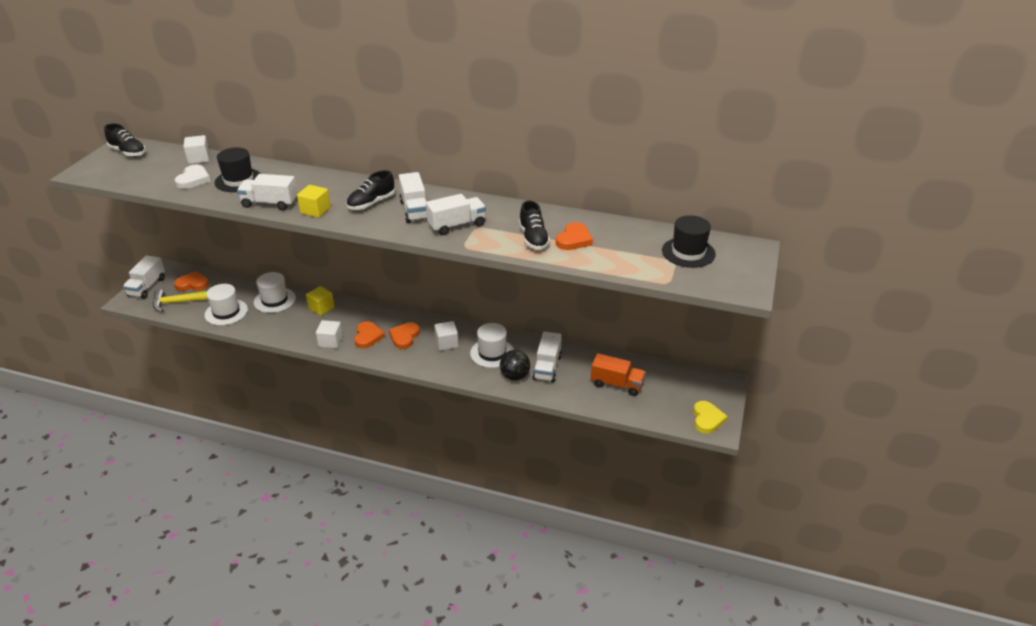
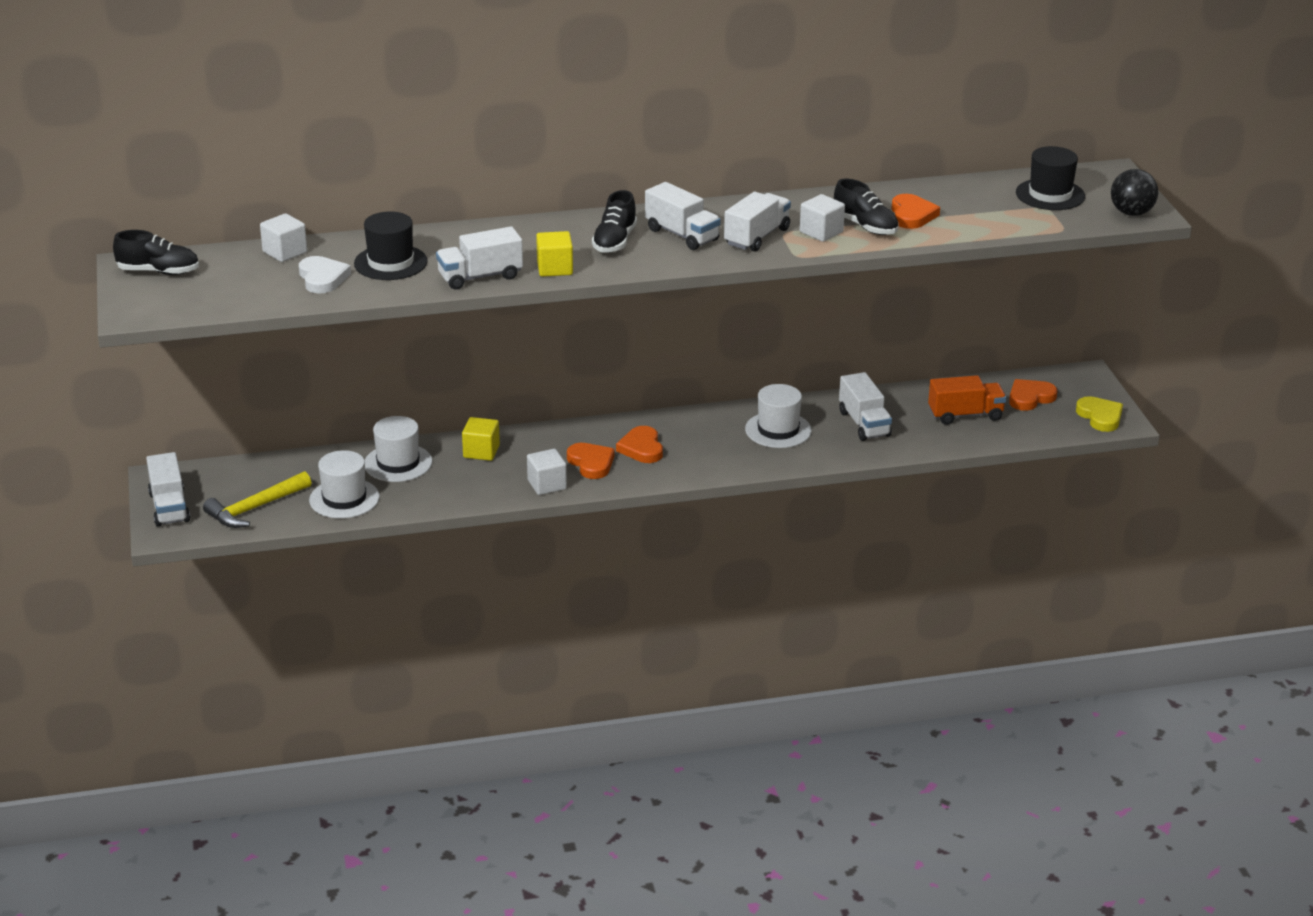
camera: 30 degrees left, 5 degrees down
(192, 284) = (239, 482): orange heart -> orange heart (1030, 398)
(447, 343) = (707, 438): white cube -> white cube (821, 232)
(515, 376) = (835, 445): black ball -> black ball (1131, 213)

